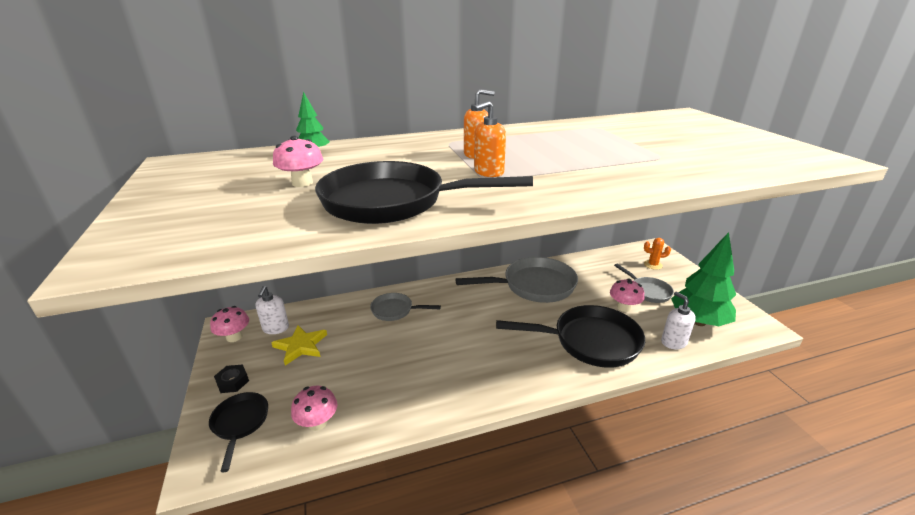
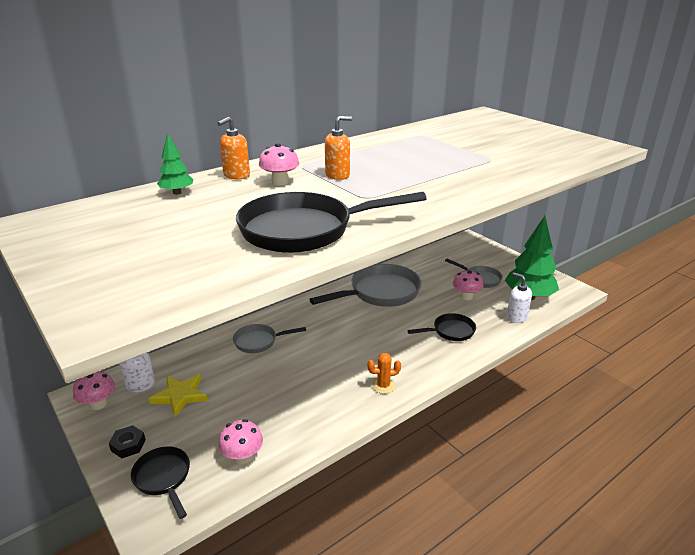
camera: 20 degrees left, 0 degrees up
(302, 183) = (200, 224): pink mushroom -> pink mushroom (280, 182)
(488, 172) = (362, 191): orange soap dispenser -> orange soap dispenser (236, 175)
(590, 341) = (450, 331): black pan -> black pan, size x0.54
(653, 265) = (475, 254): orange cactus -> orange cactus (383, 386)

